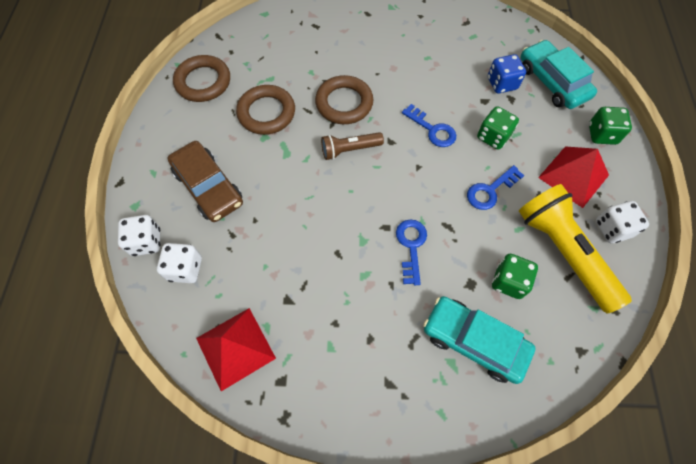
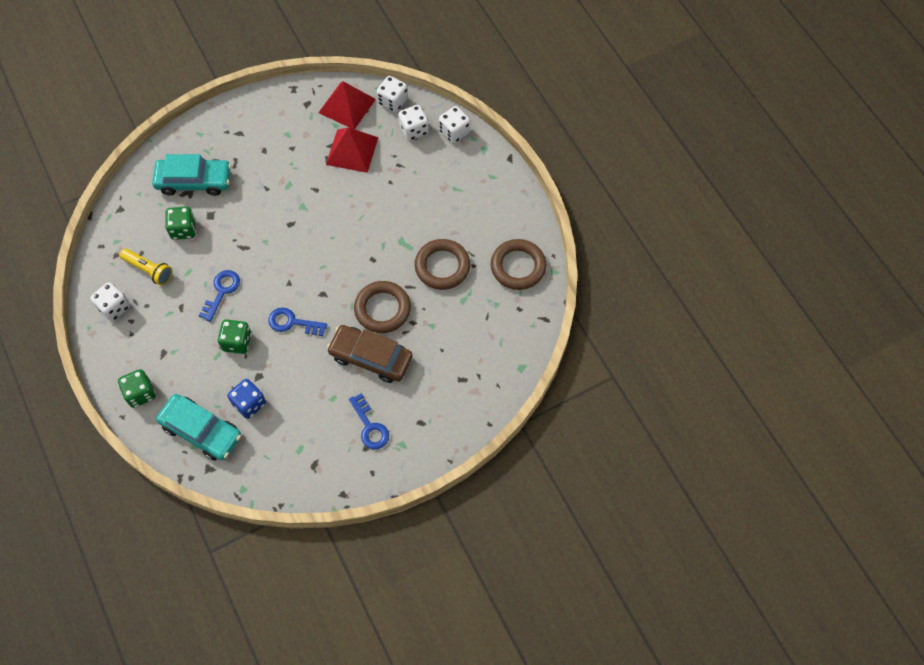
camera: 150 degrees right, 0 degrees up
(179, 322) = (393, 101): none -> white dice
(208, 187) = (441, 187): brown car -> brown car (371, 357)
(350, 150) = (352, 269): brown flashlight -> none
(411, 246) = (264, 219): blue key -> blue key (370, 426)
(563, 252) = (149, 270): yellow flashlight -> yellow flashlight, size x0.54
(573, 176) = (156, 339): red pyramid -> red pyramid (352, 151)

